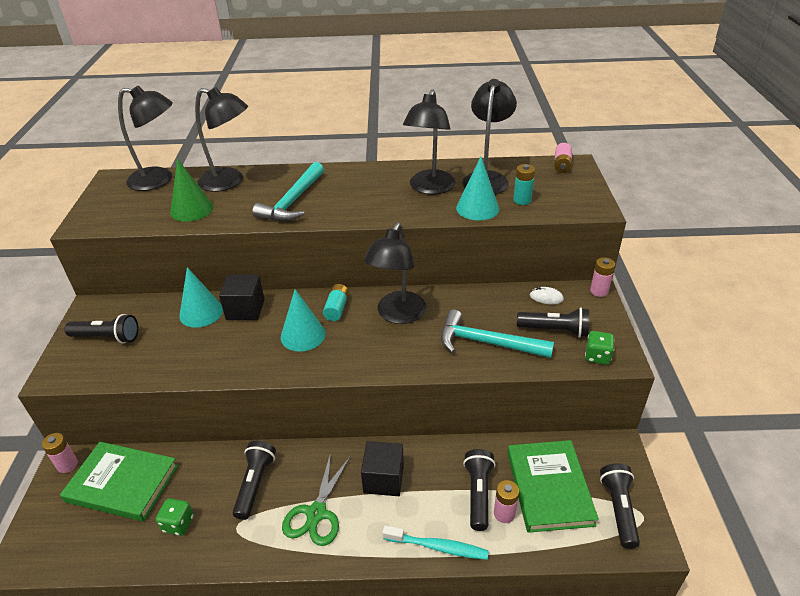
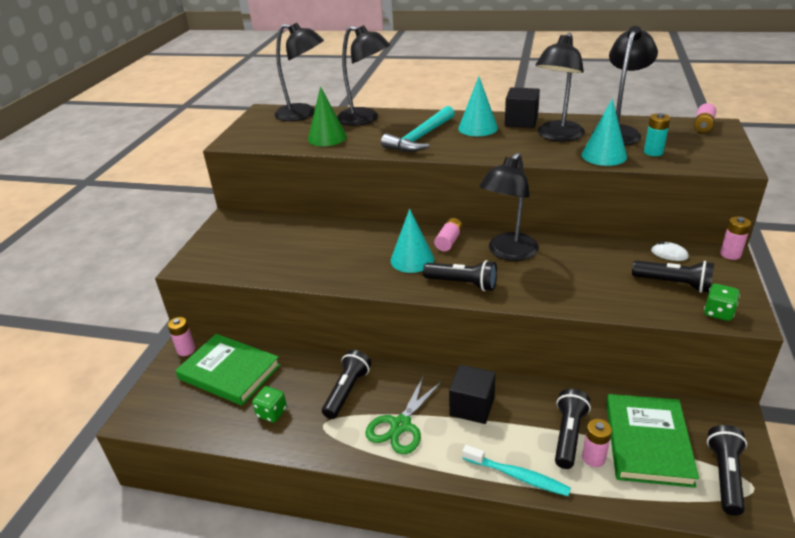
camera: 15 degrees right, 5 degrees down
(107, 337) = (237, 242): black flashlight -> black flashlight (463, 283)
(201, 312) = (322, 232): turquoise cone -> turquoise cone (478, 128)
(245, 309) = (362, 233): black cube -> black cube (521, 121)
(337, 308) = (449, 241): turquoise battery -> pink battery
(487, 343) = (597, 287): turquoise hammer -> none

